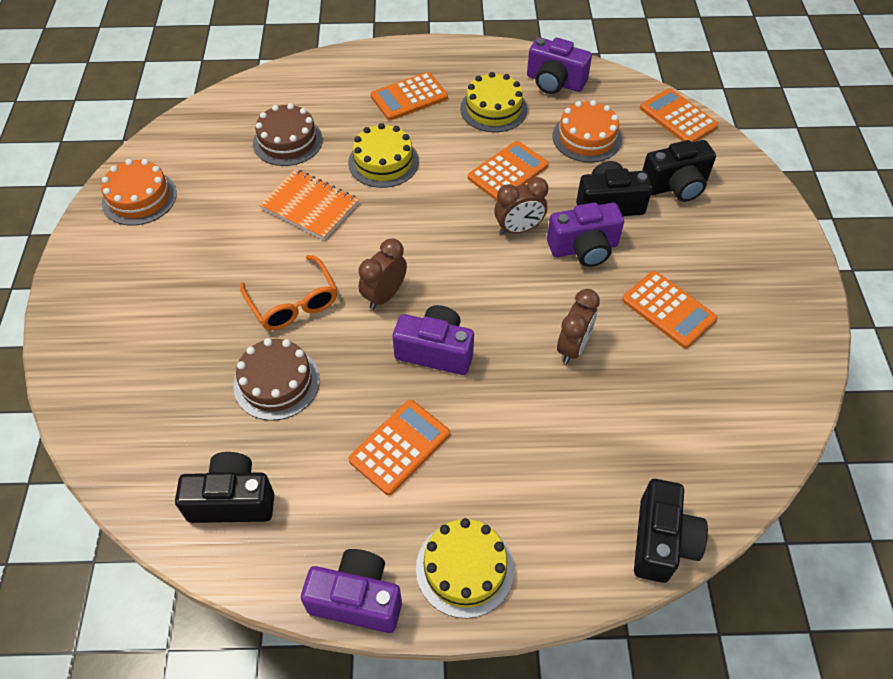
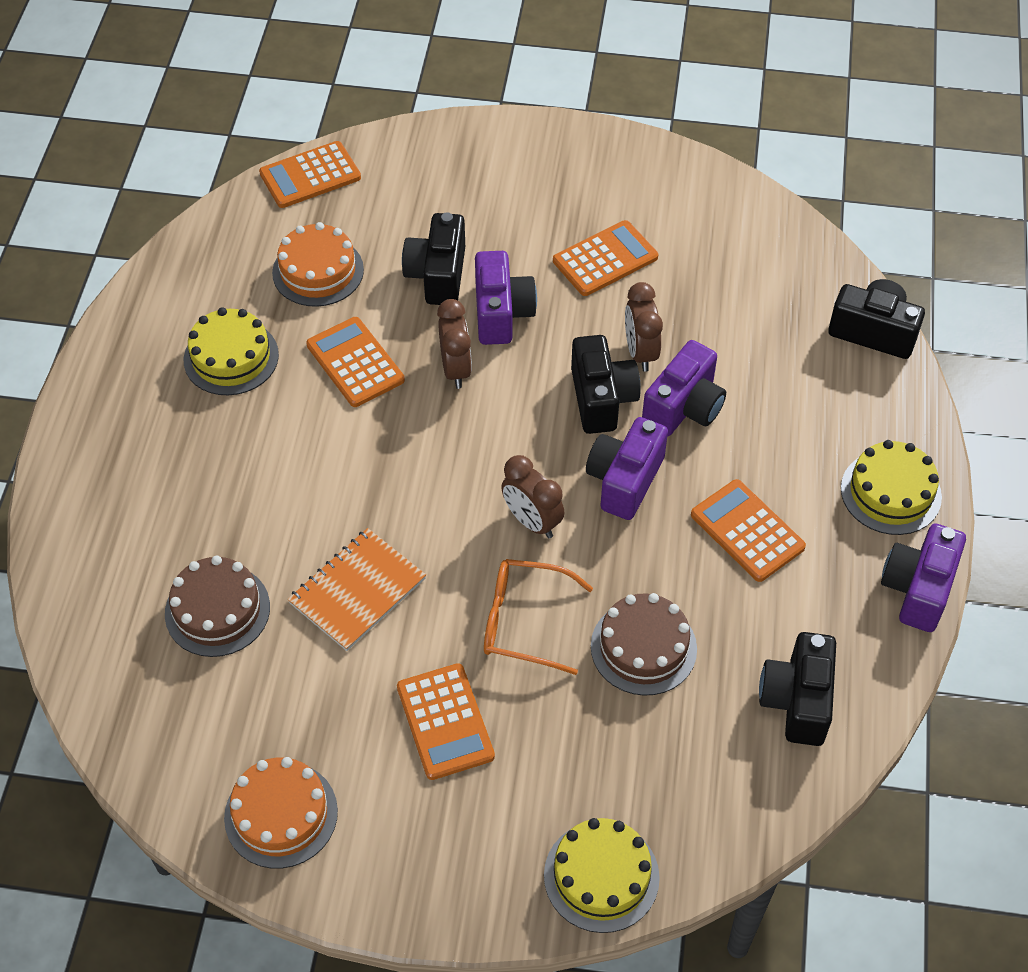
camera: 80 degrees left, 0 degrees up
(293, 303) = (524, 622): orange glasses -> orange glasses turned 150 degrees counterclockwise
(383, 162) = (296, 496): yellow cake -> yellow cake (601, 876)
(409, 97) = (172, 450): orange calculator -> orange calculator (445, 722)
(554, 82) = (200, 282): purple camera -> purple camera (684, 407)
(573, 347) = (640, 352): brown clock -> brown clock turned 135 degrees counterclockwise
(675, 186) = (425, 207): black camera -> black camera (601, 399)

